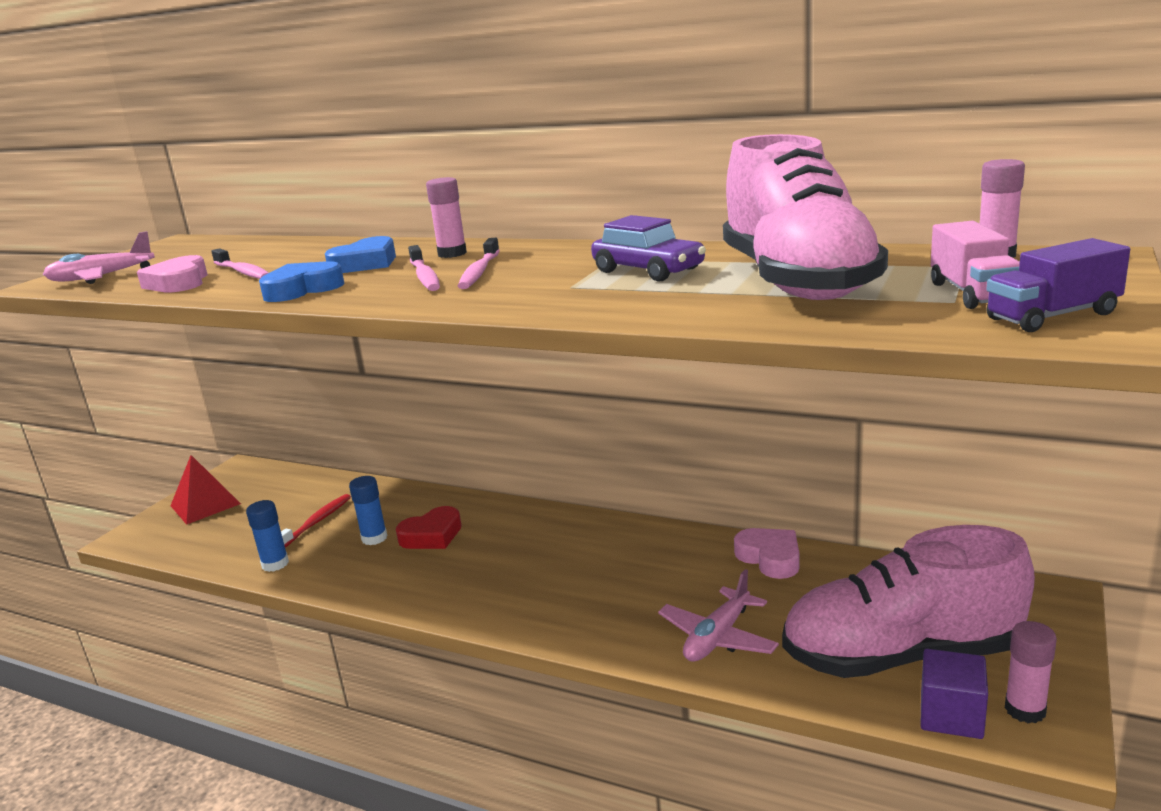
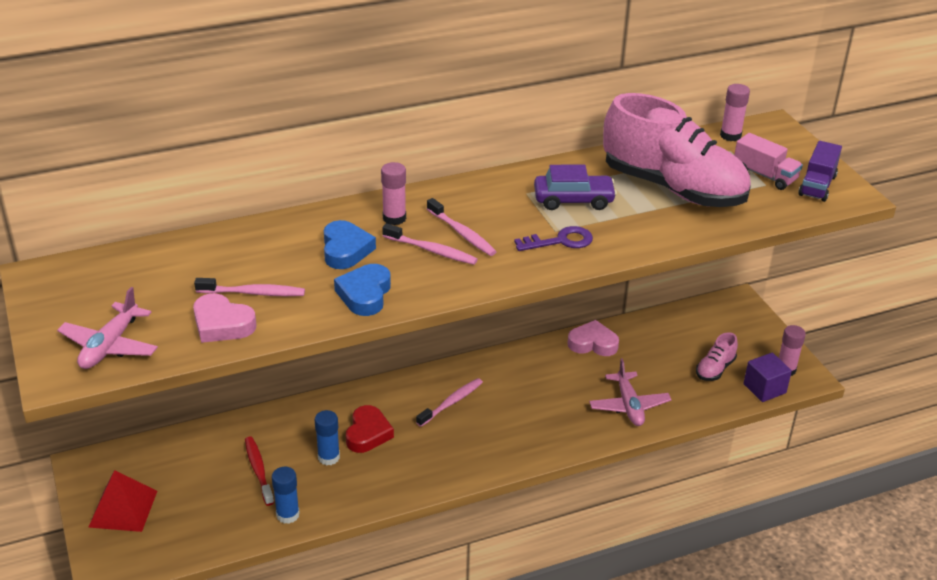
camera: 50 degrees left, 15 degrees up
(538, 545) = (451, 403): none -> pink toothbrush
(554, 294) = (560, 241): none -> purple key
(901, 655) = (715, 369): pink shoe -> pink shoe, size x0.42

